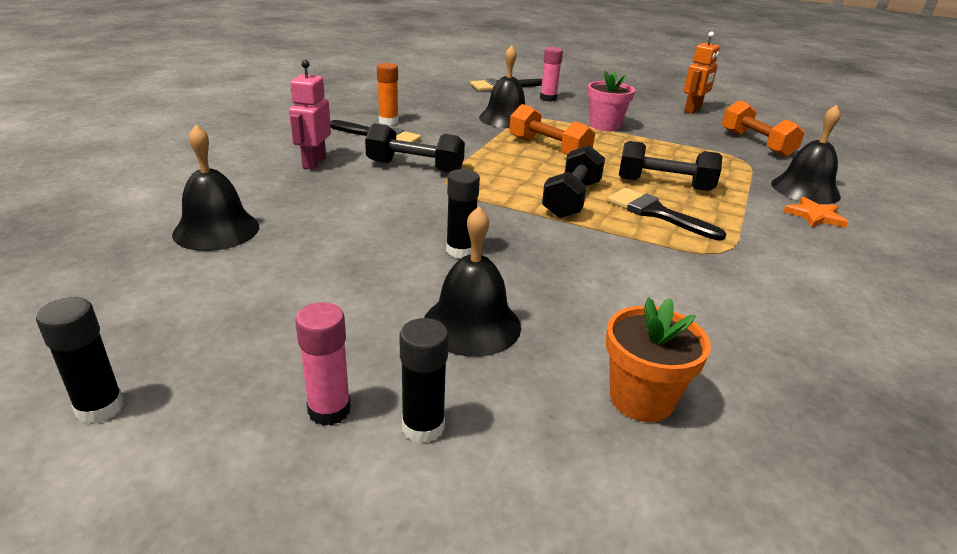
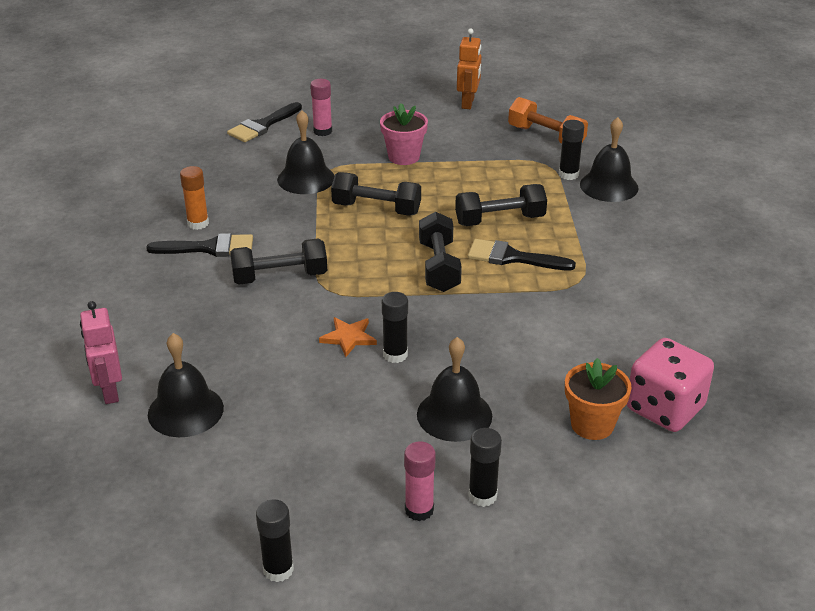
camera: 25 degrees left, 5 degrees up
(314, 163) = (184, 305): pink robot -> pink robot (109, 391)
(548, 149) = (376, 209): orange dumbbell -> black dumbbell
(763, 172) = (568, 174): none -> black glue stick
(764, 418) = (665, 408): none -> pink dice
(815, 216) = (627, 215): orange star -> orange star (348, 337)

